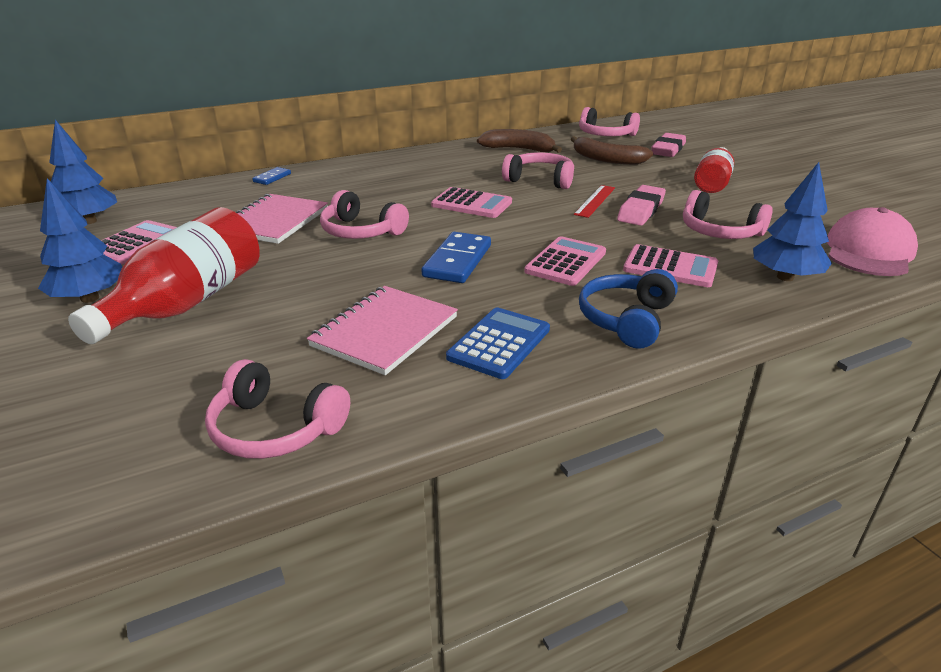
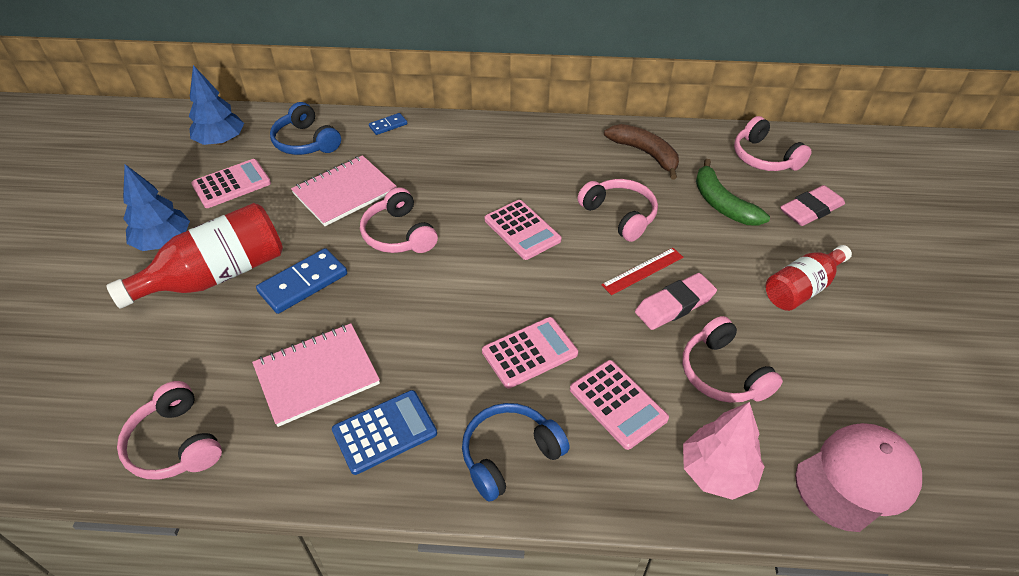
camera: 30 degrees right, 15 degrees up
(194, 203) = (306, 142): none -> blue headphones
(458, 261) = (441, 310): blue domino -> blue domino (303, 283)
(606, 159) = (722, 204): brown banana -> green banana
(785, 277) = (717, 472): blue tree -> pink tree

